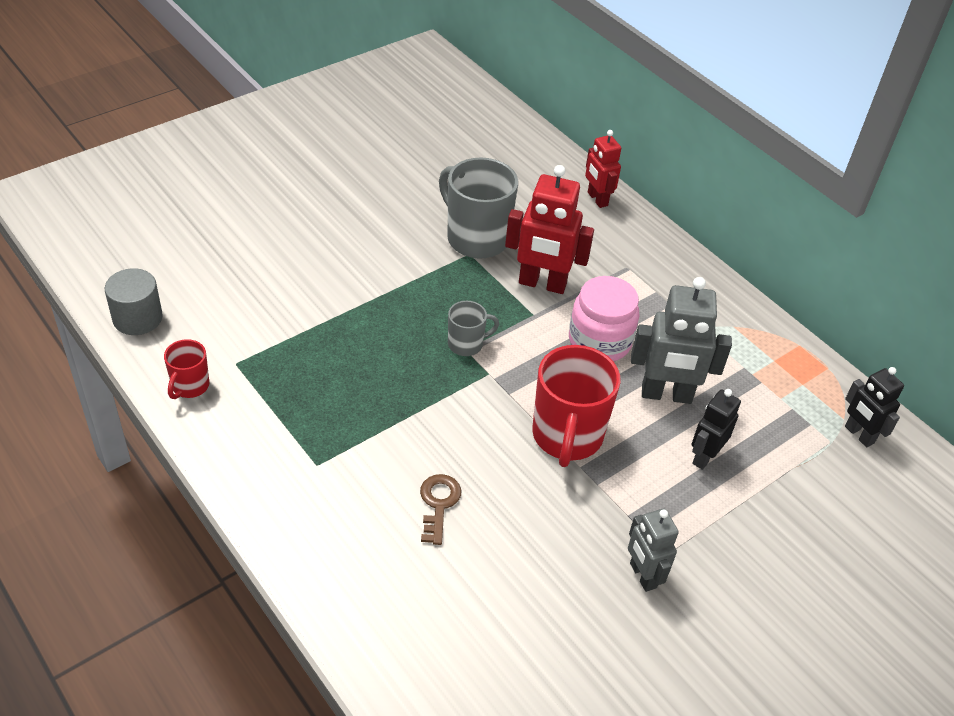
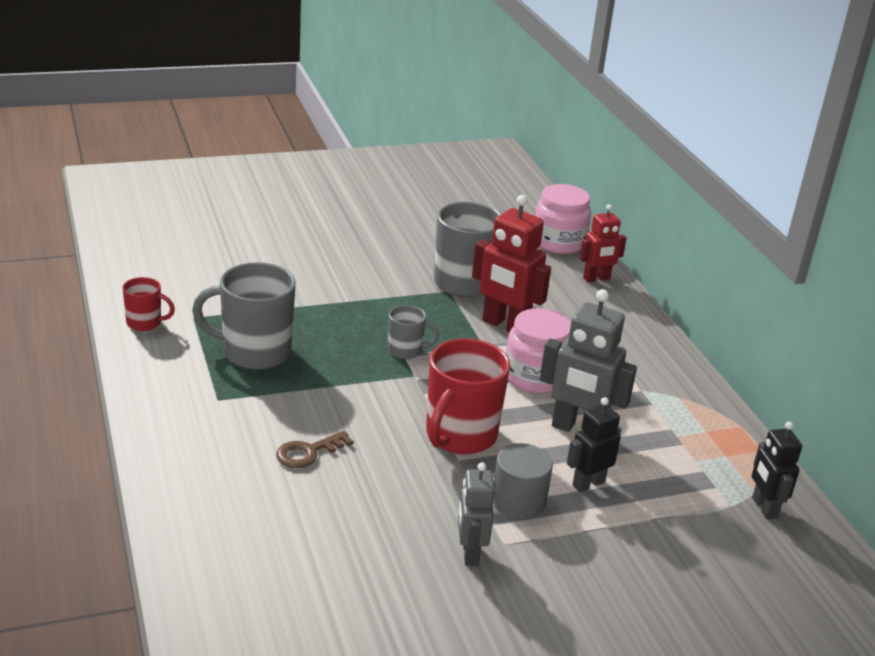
camera: 20 degrees right, 15 degrees down
(137, 318) = (132, 270): grey cylinder -> grey cylinder (518, 501)
(190, 386) = (145, 323): red mug -> red mug turned 120 degrees counterclockwise
(321, 392) = (254, 352): none -> grey mug
(438, 504) = (308, 452): brown key -> brown key turned 150 degrees counterclockwise
(541, 161) = (558, 242): none -> pink jar
(597, 199) = (596, 279): red robot -> red robot turned 105 degrees counterclockwise

